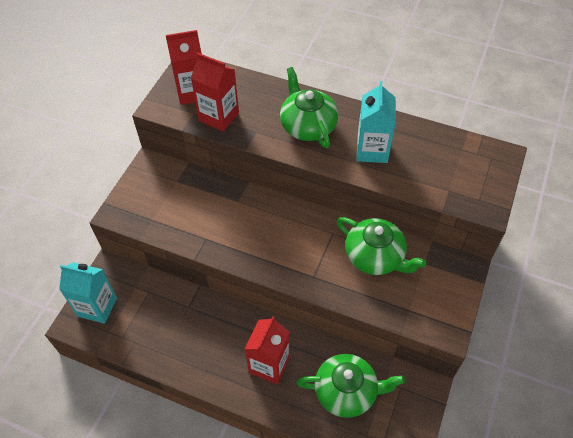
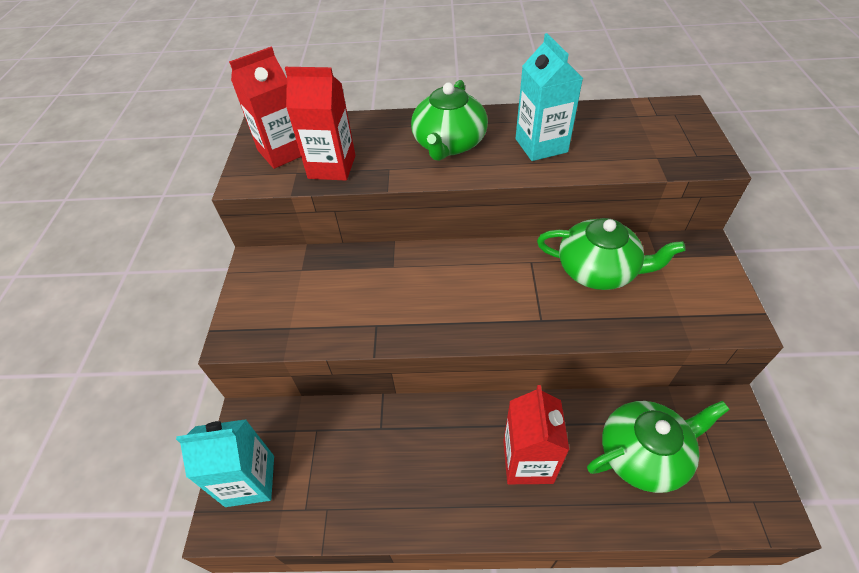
camera: 20 degrees left, 5 degrees down
(308, 126) = (449, 144): green teapot -> green teapot turned 120 degrees counterclockwise

